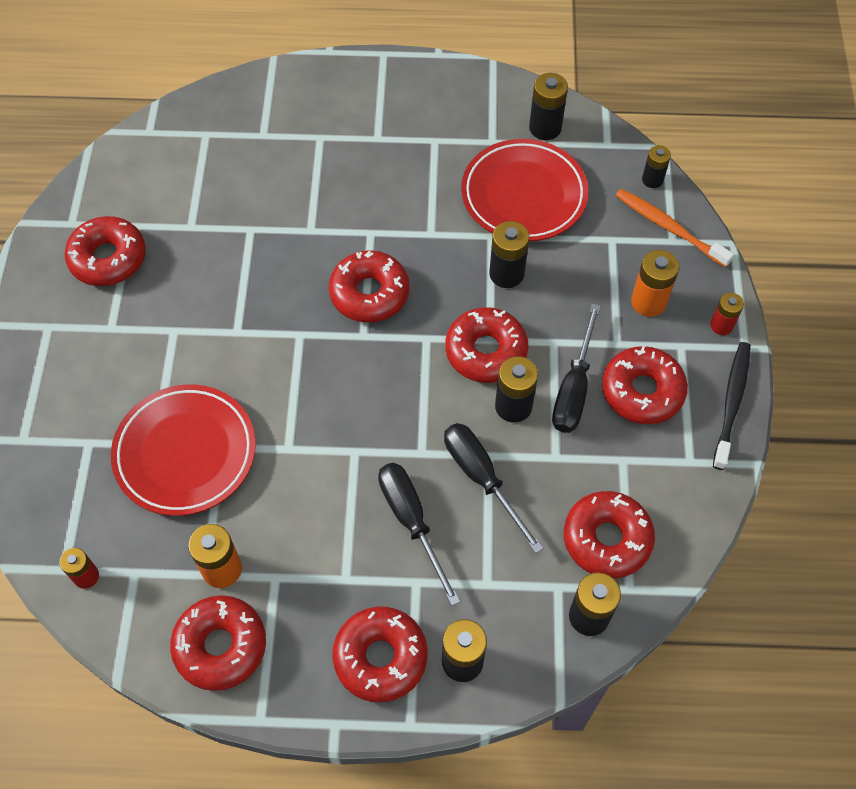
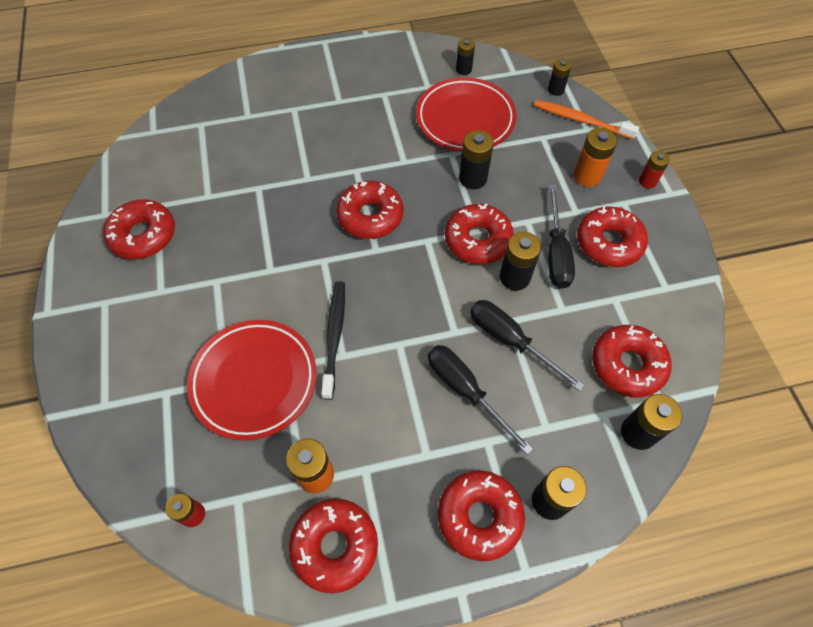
camera: 15 degrees left, 0 degrees up
(545, 128) = (463, 69): black battery -> black battery, size x0.65
(732, 402) = (678, 236): black toothbrush -> black toothbrush (334, 336)

